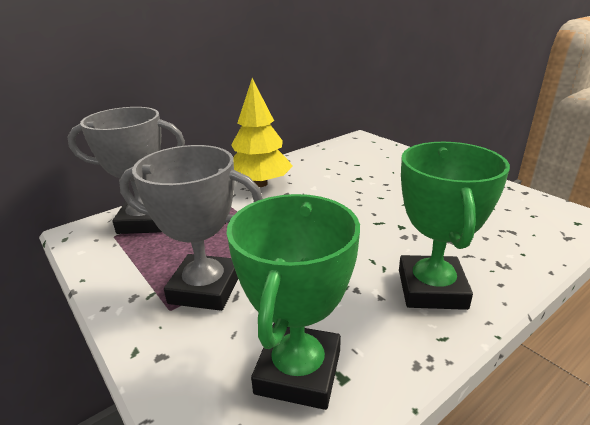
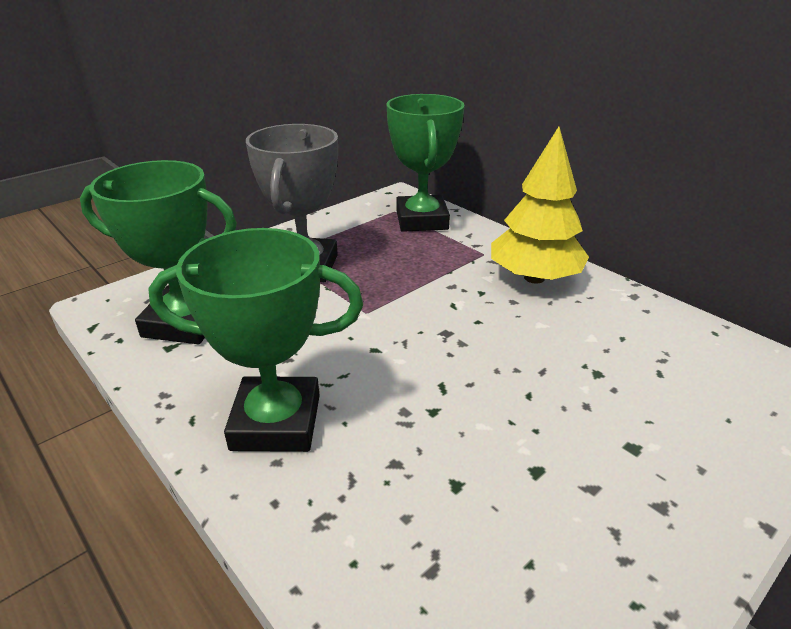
camera: 85 degrees right, 5 degrees up
(145, 221) = (422, 220): grey trophy -> green trophy

